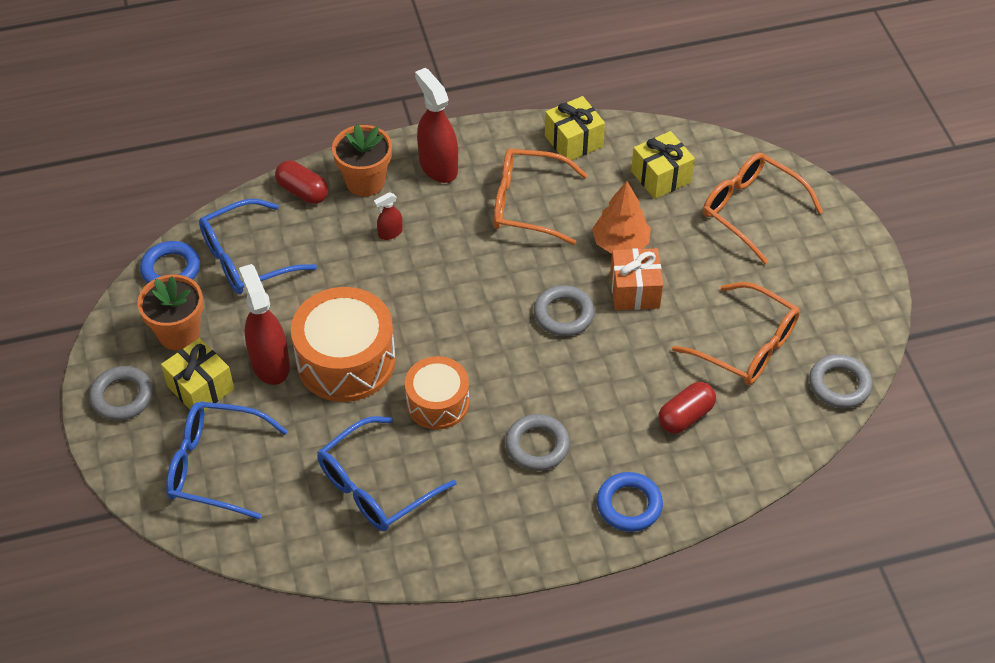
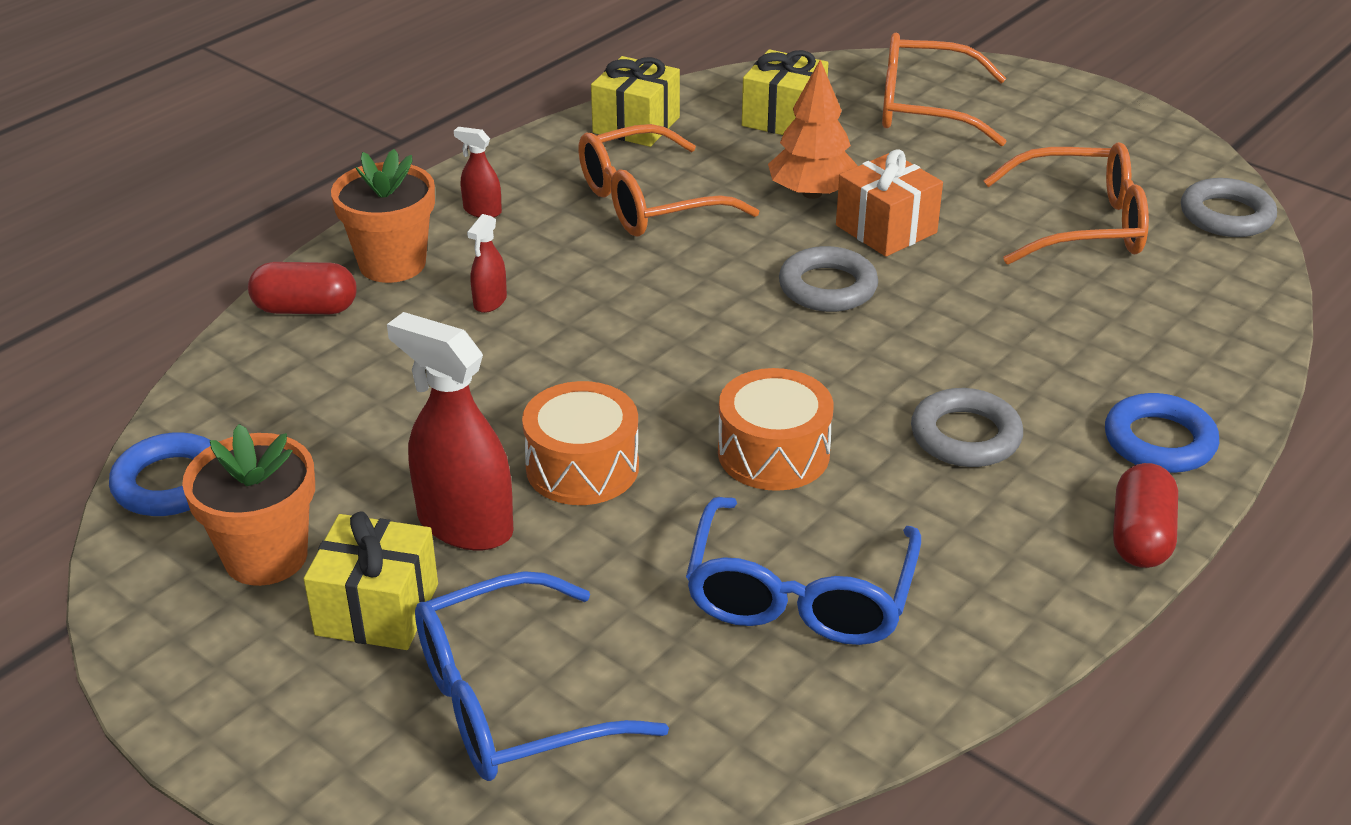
camera: 35 degrees left, 15 degrees down
(122, 396) = (242, 689): grey ring -> none
(246, 259) = (291, 418): blue glasses -> none
(346, 360) = (582, 467): orange drum -> orange drum, size x0.63
(438, 166) = (482, 211): red spray bottle -> red spray bottle, size x0.48
(685, 416) = (1103, 320): red capsule -> red capsule (1140, 537)

